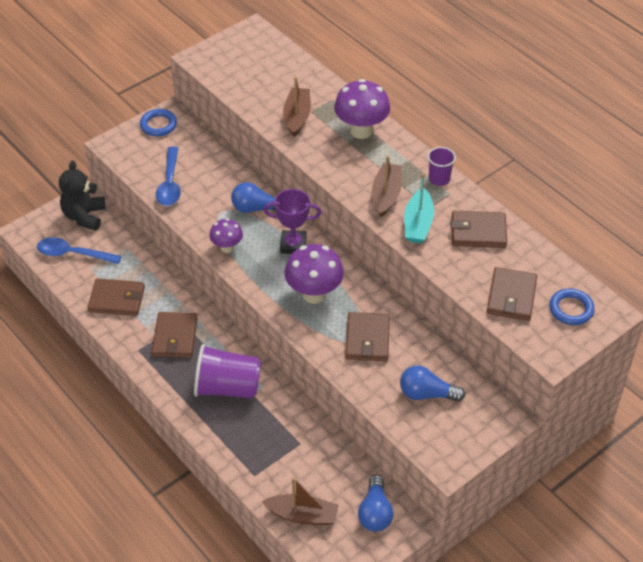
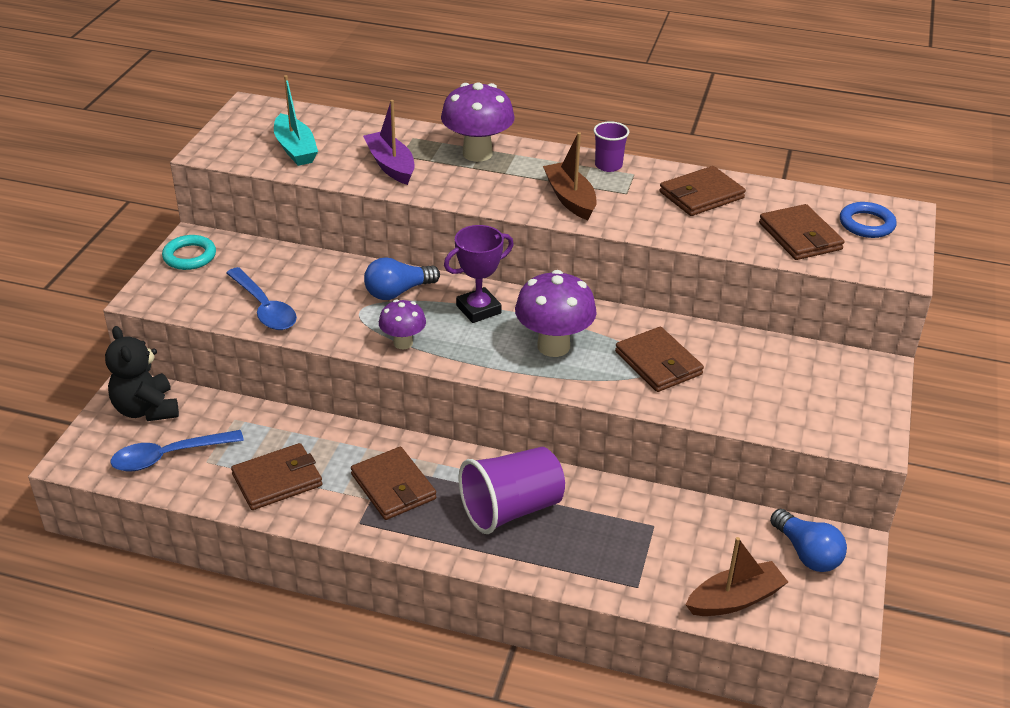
camera: 35 degrees left, 10 degrees down
(158, 125) = (189, 256): blue ring -> turquoise ring
(297, 117) = (391, 165): brown boat -> purple boat
(418, 224) = (633, 211): turquoise boat -> turquoise boat (295, 149)
(427, 394) = (776, 386): blue light bulb -> none

